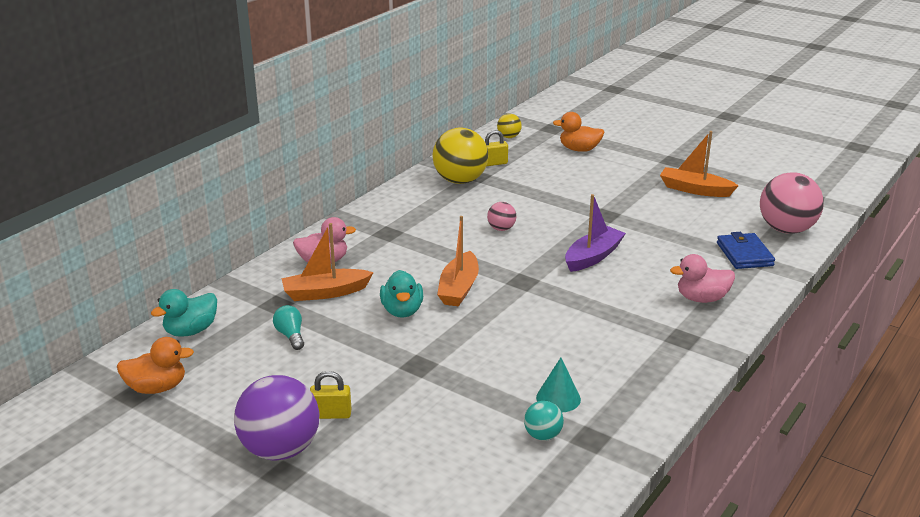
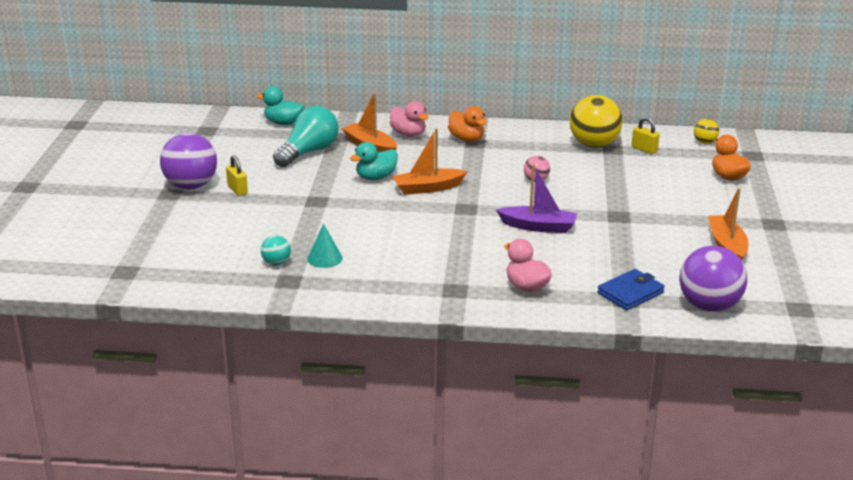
camera: 60 degrees right, 0 degrees up
(157, 388) = (218, 134): orange duck -> orange duck (466, 139)
(291, 335) = (308, 152): turquoise light bulb -> turquoise light bulb, size x2.06
(786, 229) = (709, 306): pink ball -> purple ball

